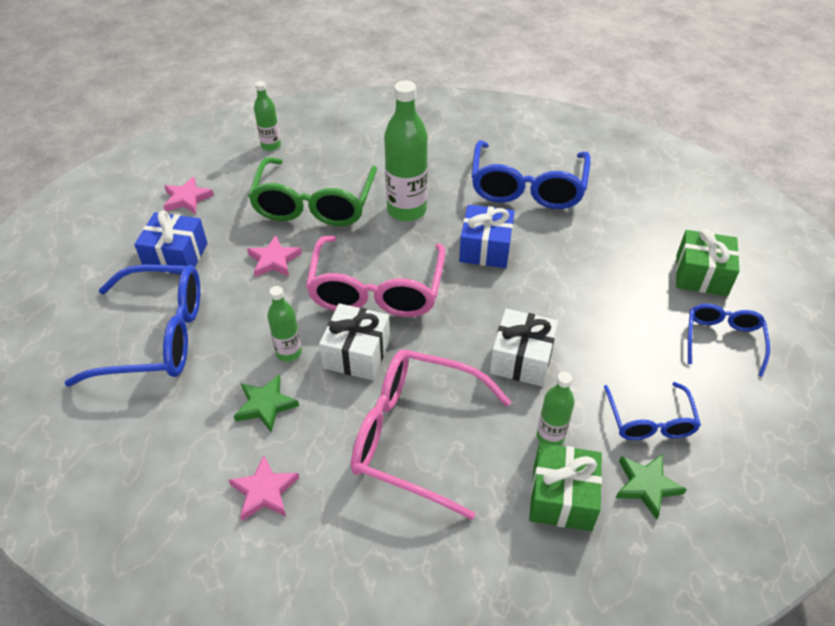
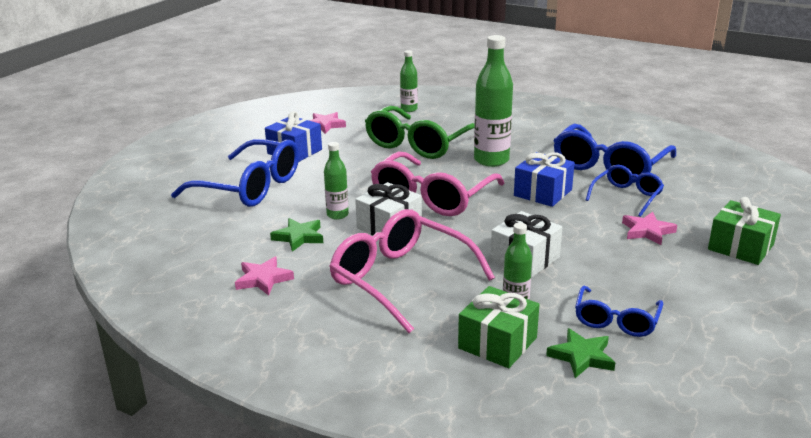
camera: 25 degrees right, 20 degrees down
(274, 260) = (364, 167): pink star -> pink star (647, 231)
(722, 340) = (730, 290): blue glasses -> blue glasses (626, 196)

